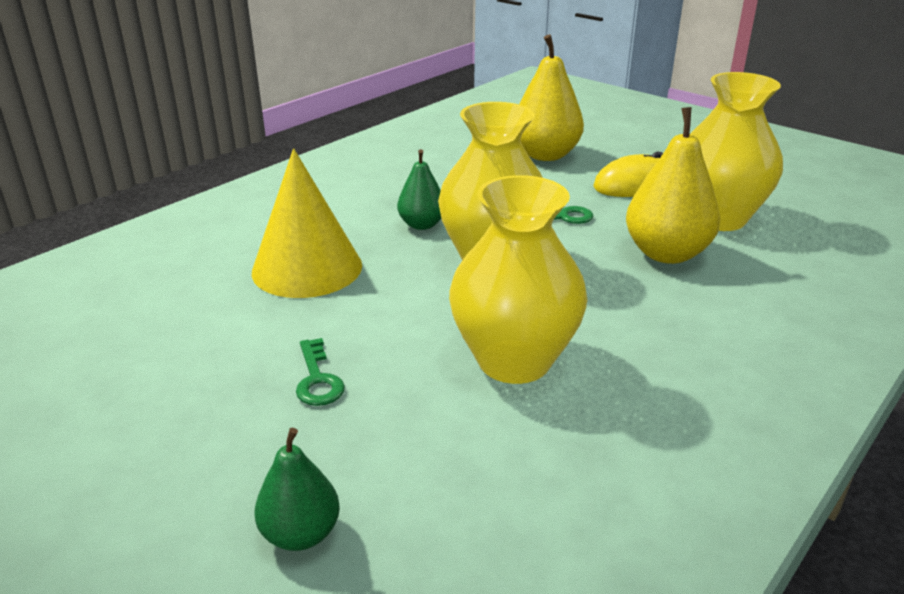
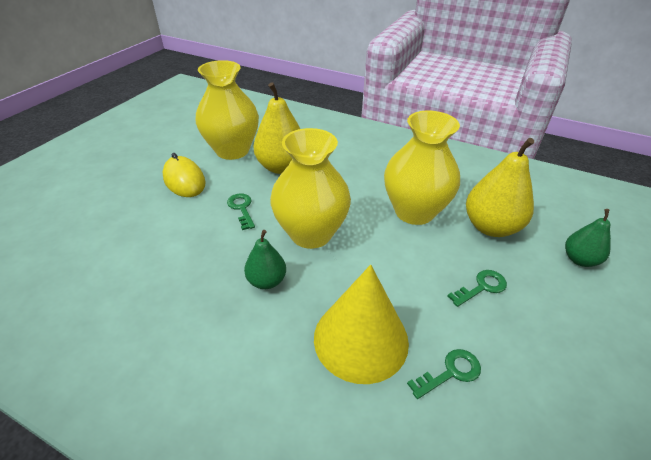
camera: 105 degrees left, 10 degrees up
(224, 314) = (450, 372): none -> green key
(545, 155) = (121, 227): yellow pear -> yellow pear (490, 227)

